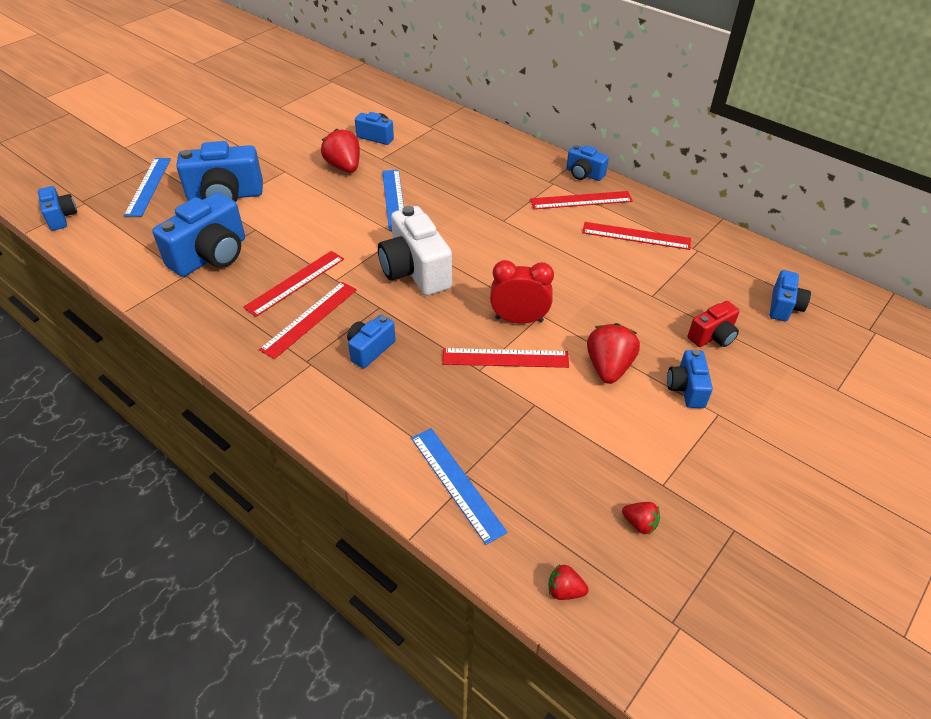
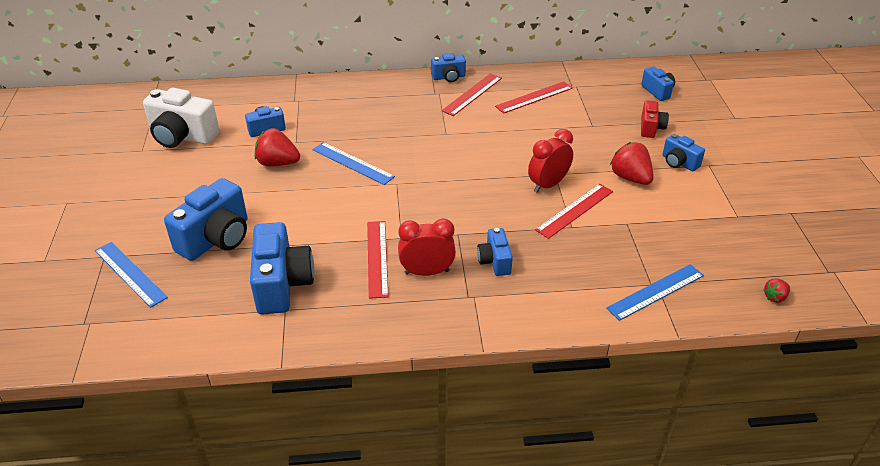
camera: 45 degrees left, 5 degrees down
(61, 217) = (87, 347): blue camera -> none
(310, 319) = (427, 272): red ruler -> red clock
(415, 271) = (443, 198): white camera -> white camera (182, 136)
(457, 483) = (655, 291): blue ruler -> blue ruler turned 45 degrees counterclockwise
(639, 524) = (756, 241): red strawberry -> none

